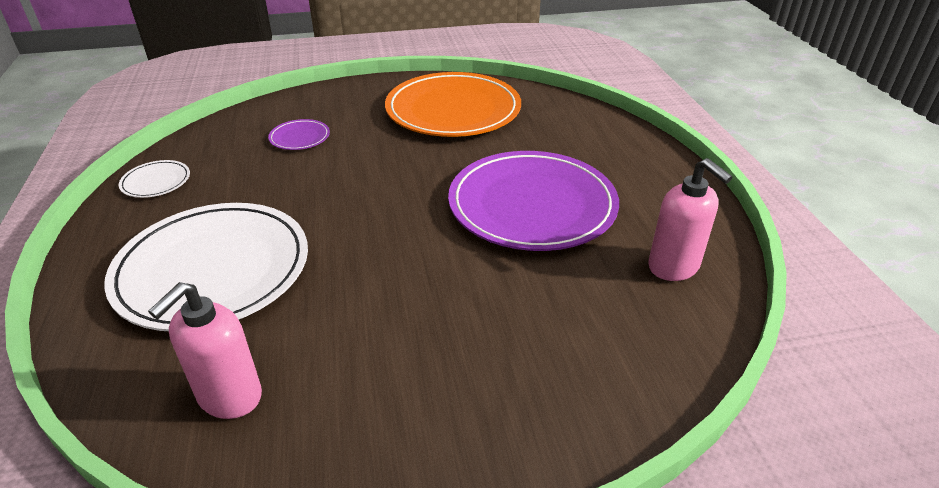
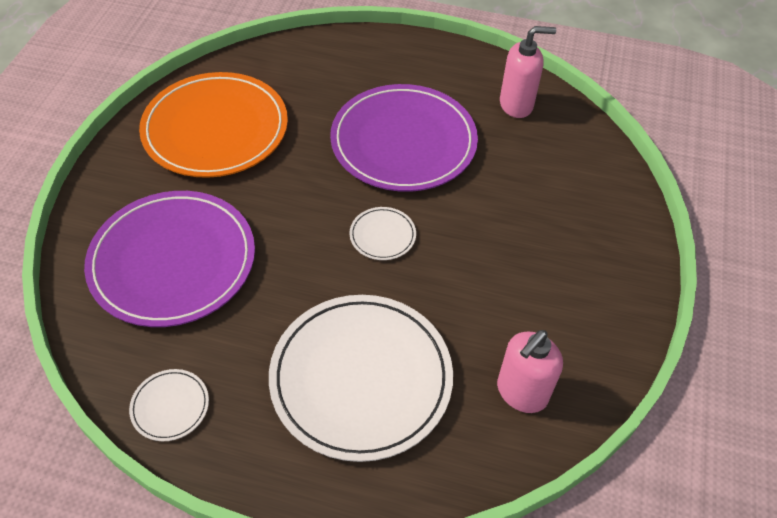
camera: 65 degrees left, 15 degrees up
(229, 397) = (521, 392): pink soap dispenser -> pink soap dispenser turned 75 degrees clockwise
(300, 137) = (173, 261): purple plate -> purple plate, size x2.41
(396, 229) = (382, 235): none -> white plate

